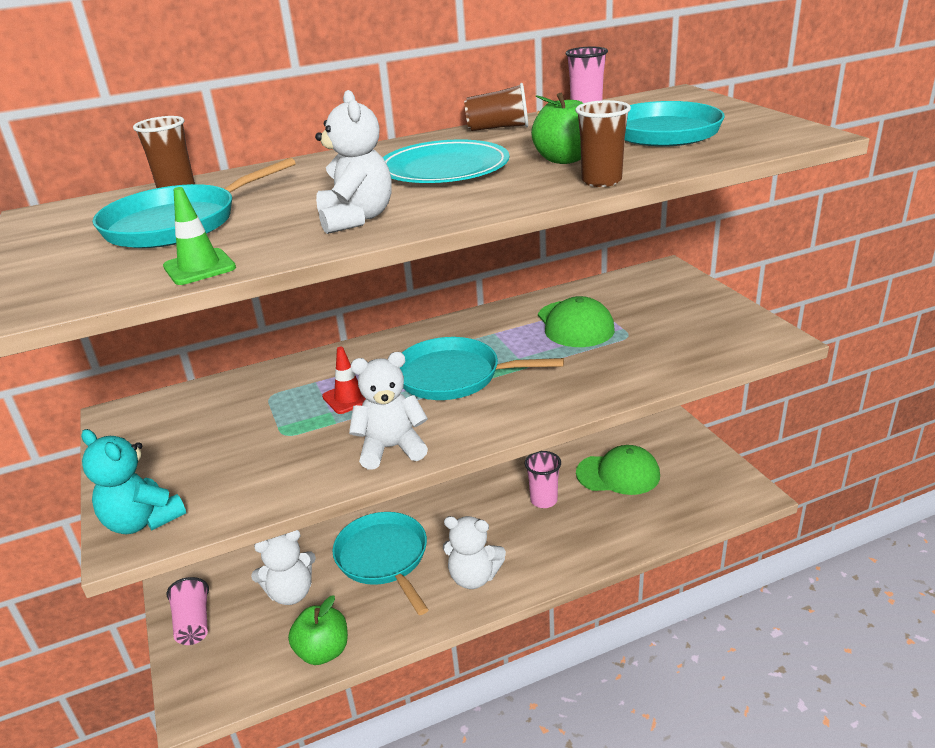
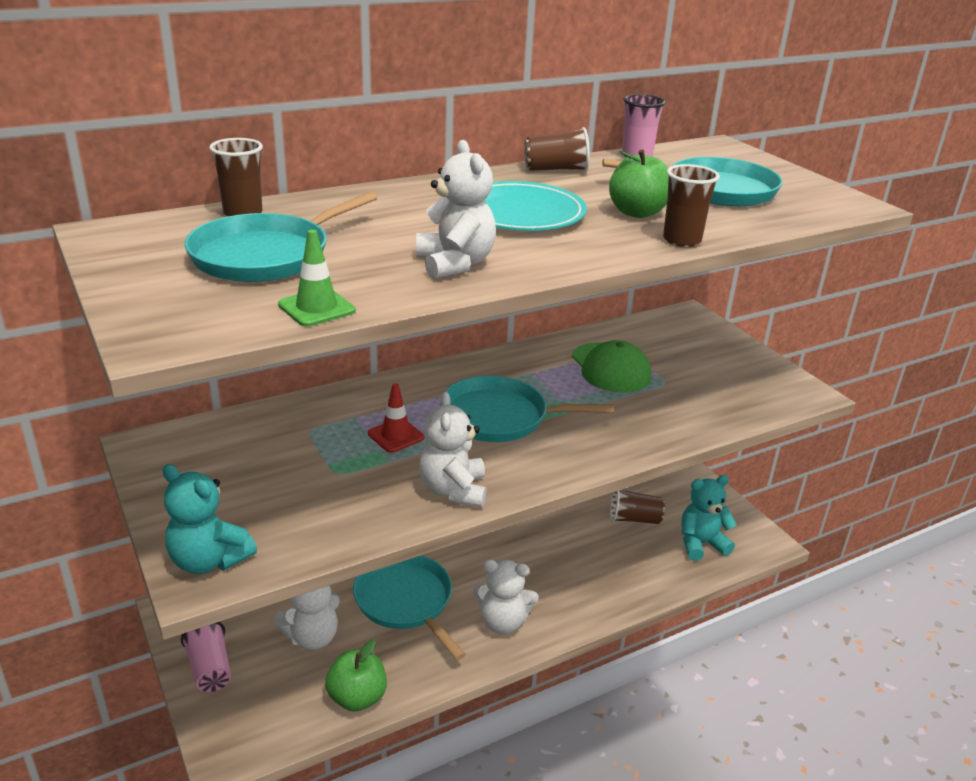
camera: 10 degrees left, 0 degrees up
(391, 448) = (453, 490): white teddy bear -> white teddy bear turned 75 degrees counterclockwise
(543, 500) = (563, 544): pink cup -> none
(618, 474) = (634, 519): green cap -> brown cup
(683, 497) = (701, 544): none -> turquoise teddy bear

